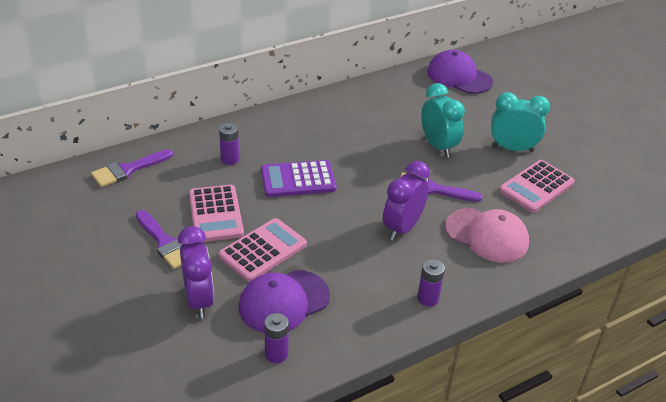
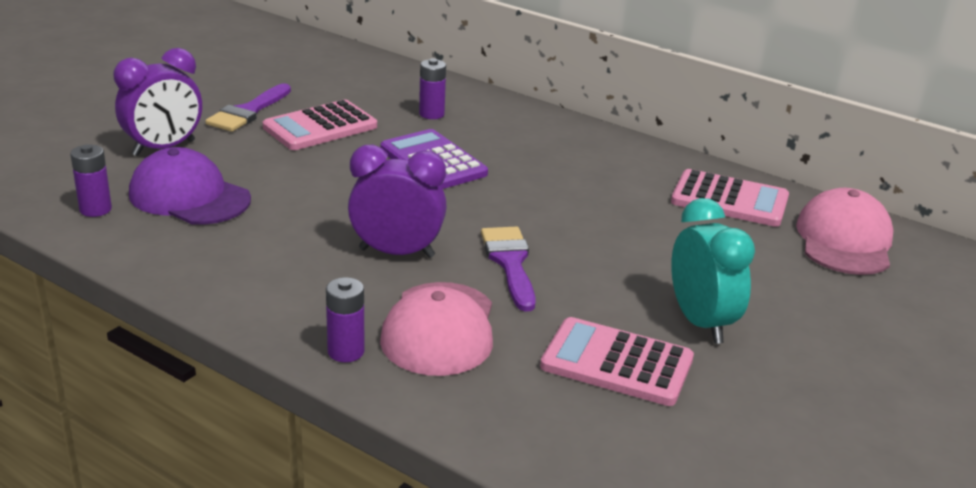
camera: 65 degrees right, 10 degrees down
(128, 170) = (357, 68): purple brush -> none
(263, 250) = (275, 166): pink calculator -> pink calculator (729, 200)
(428, 298) = (256, 298): purple battery -> purple battery (346, 351)
(438, 146) = (624, 251): turquoise clock -> none
(459, 77) = (844, 240): purple cap -> pink cap

